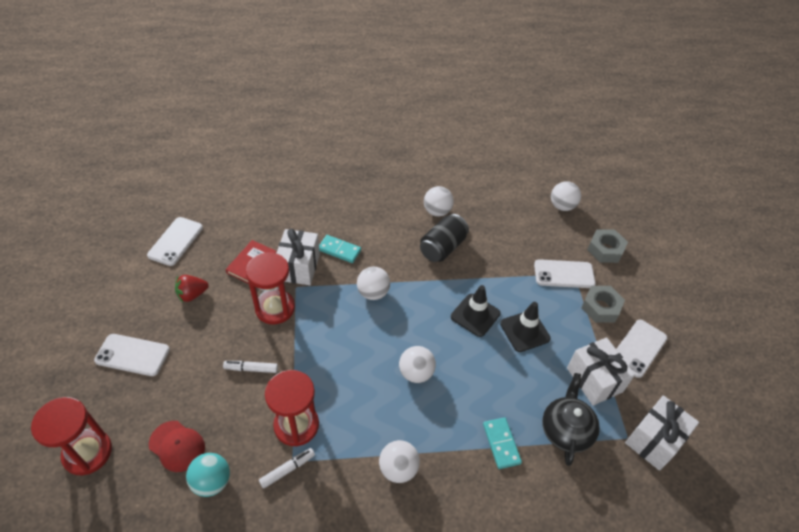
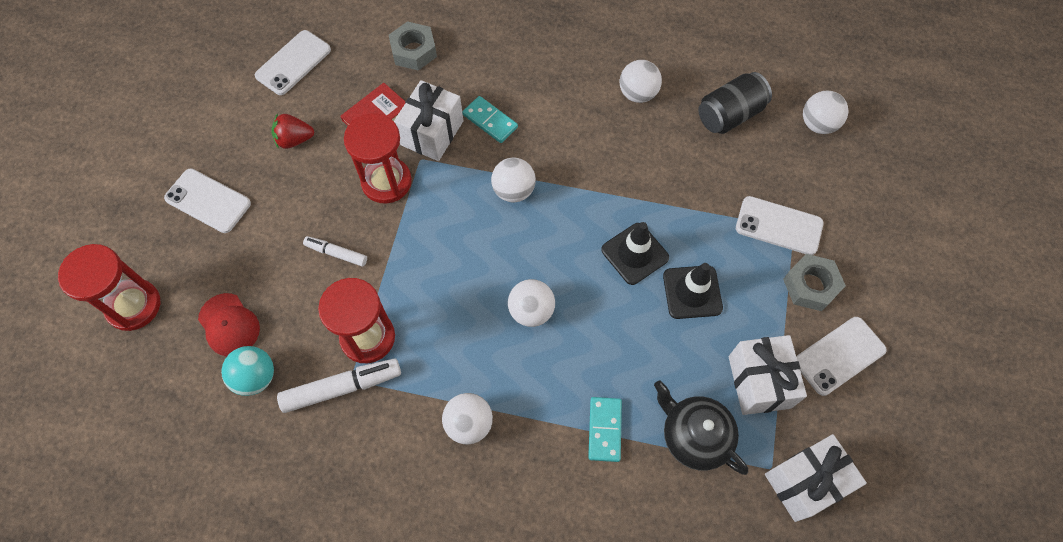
camera: 20 degrees right, 15 degrees up
(287, 469) = (342, 387): white marker -> white marker, size x1.69
(442, 248) = (626, 148): black can -> black can (729, 115)
(566, 430) = (694, 436): black teapot -> black teapot turned 75 degrees counterclockwise
(605, 249) = (853, 204): grey nut -> grey nut (413, 51)

